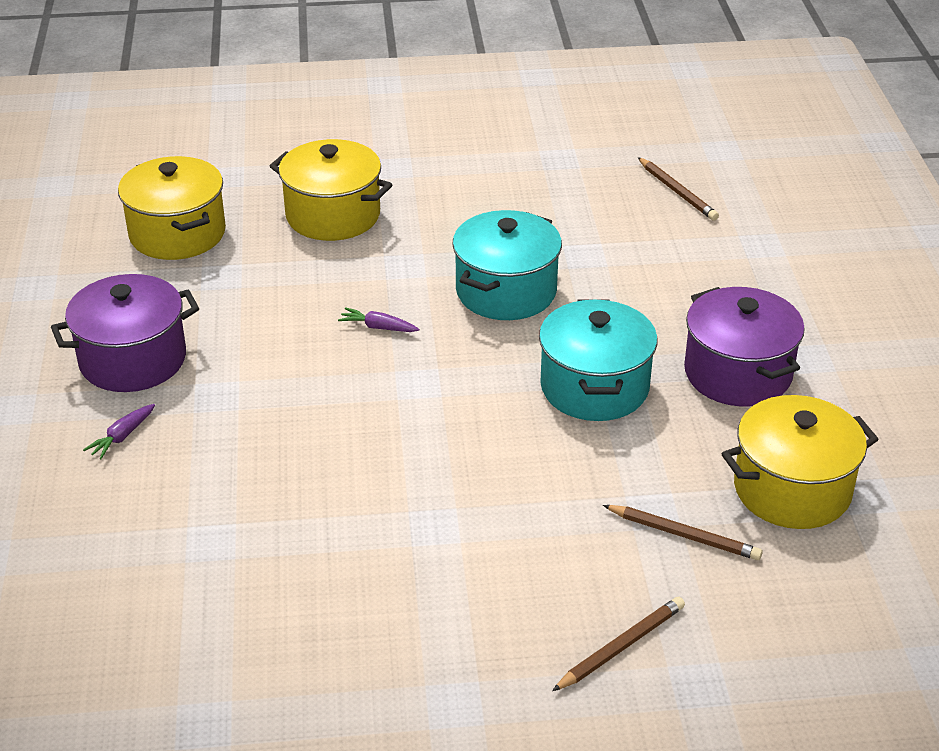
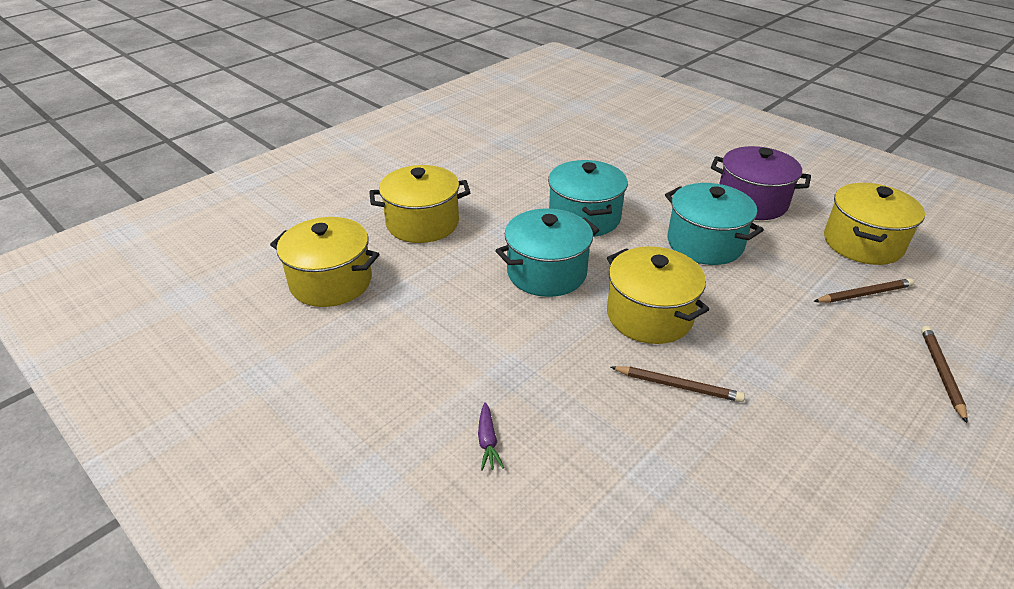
camera: 40 degrees left, 0 degrees up
(133, 360) = (417, 382): purple pot -> none
(378, 327) = (546, 272): purple carrot -> turquoise pot
(413, 422) = (649, 315): none -> yellow pot
(677, 192) = (588, 132): brown pencil -> brown pencil (678, 386)

